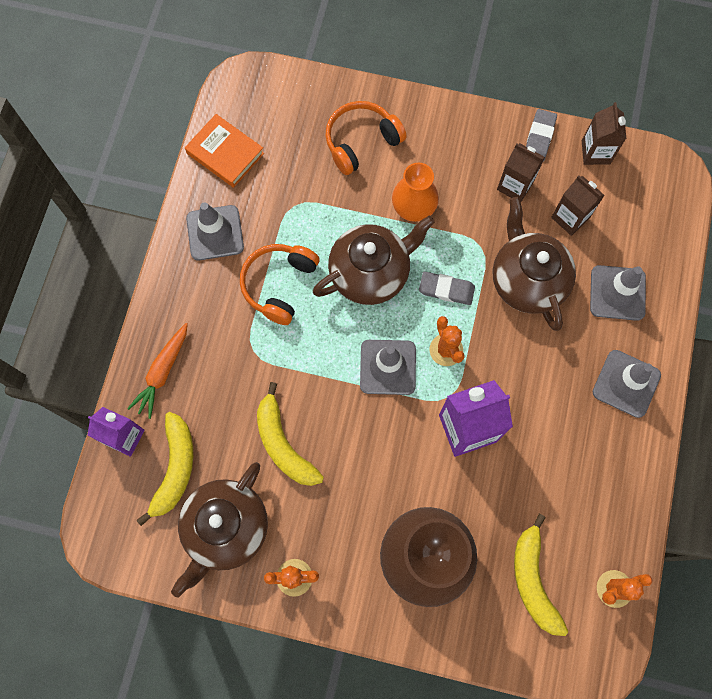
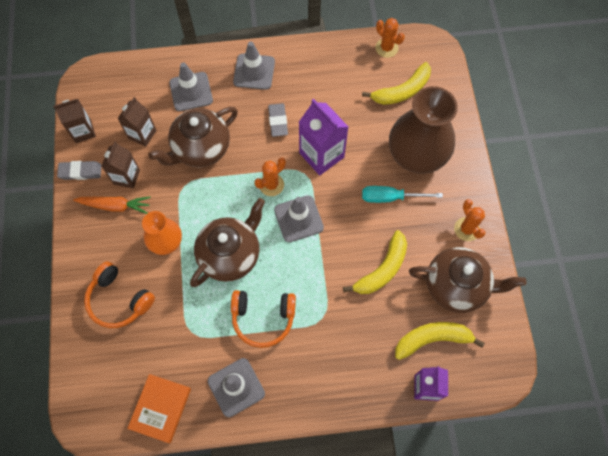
camera: 110 degrees left, 5 degrees down
(162, 372) = (366, 380): orange carrot -> orange carrot (115, 206)
(371, 273) = (230, 254): brown teapot -> brown teapot turned 90 degrees clockwise
(375, 495) = (390, 197): none -> turquoise screwdriver
(446, 289) = (225, 198): grey eraser -> grey eraser (278, 121)

